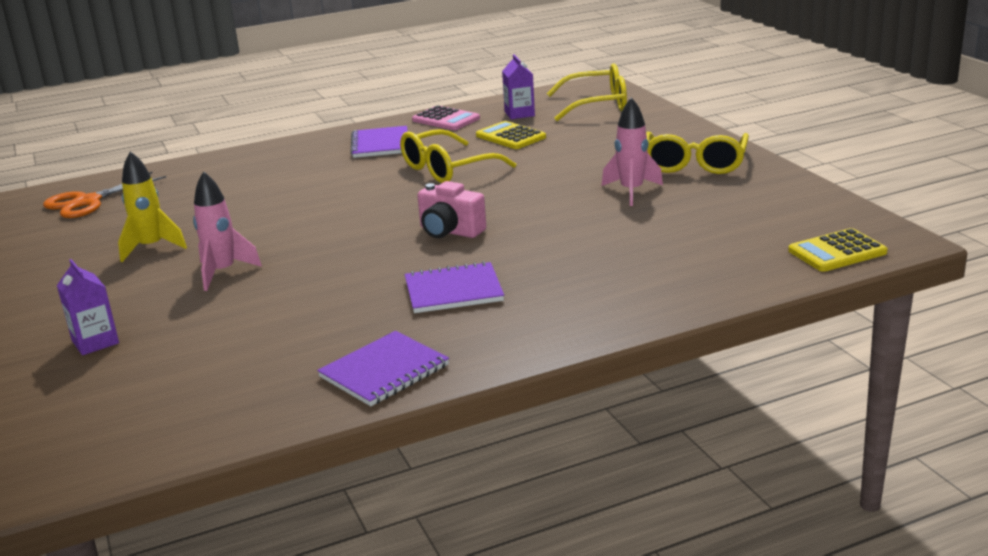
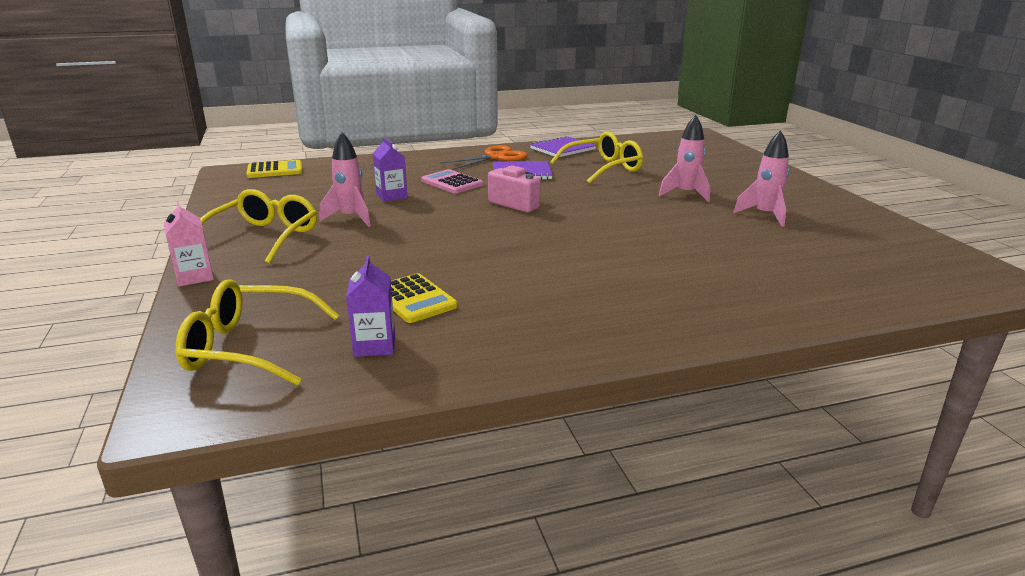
camera: 175 degrees left, 0 degrees up
(87, 202) = (902, 267): orange scissors -> orange scissors (496, 157)
(95, 342) = (736, 169): purple carton -> purple carton (391, 196)
(151, 248) = (764, 215): yellow rocket -> pink rocket
(380, 144) = (586, 310): purple notebook -> none
(446, 119) = (489, 350): pink calculator -> pink calculator (452, 183)
(447, 169) = (506, 260): yellow glasses -> yellow glasses (603, 168)
(700, 131) = (194, 277): none -> pink carton

